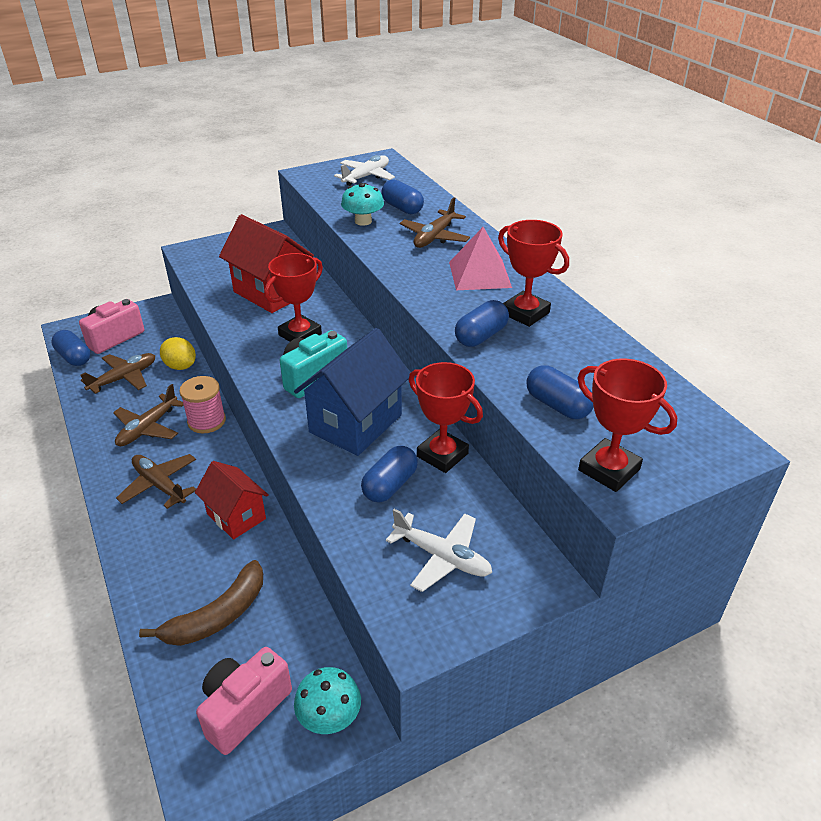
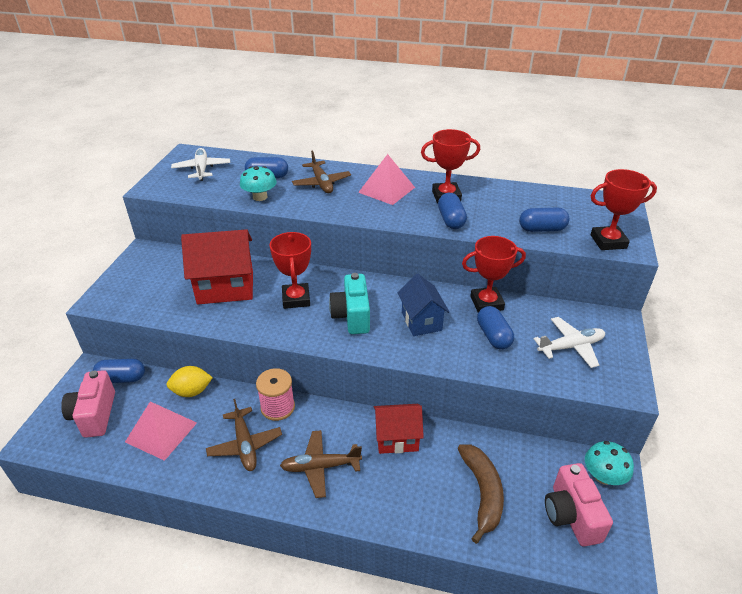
camera: 50 degrees left, 0 degrees up
(74, 357) = (85, 453): blue capsule -> blue capsule (122, 378)
(124, 378) = (161, 432): brown plane -> pink pyramid
(356, 423) = (421, 321): blue house -> blue house, size x0.64

